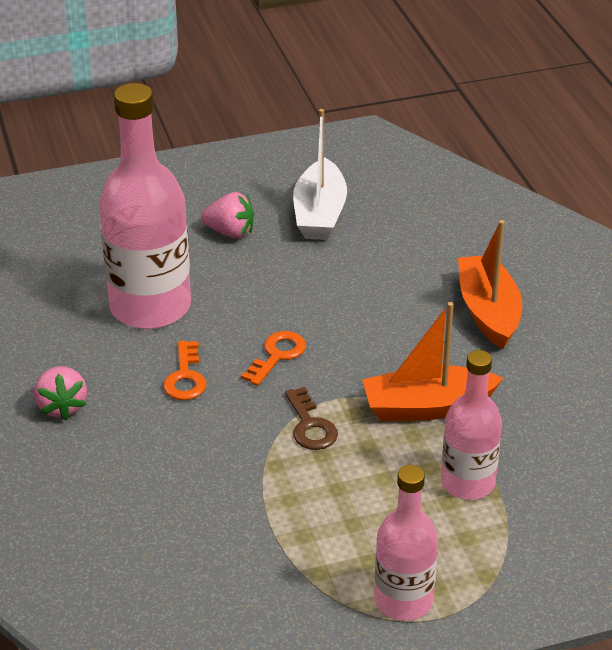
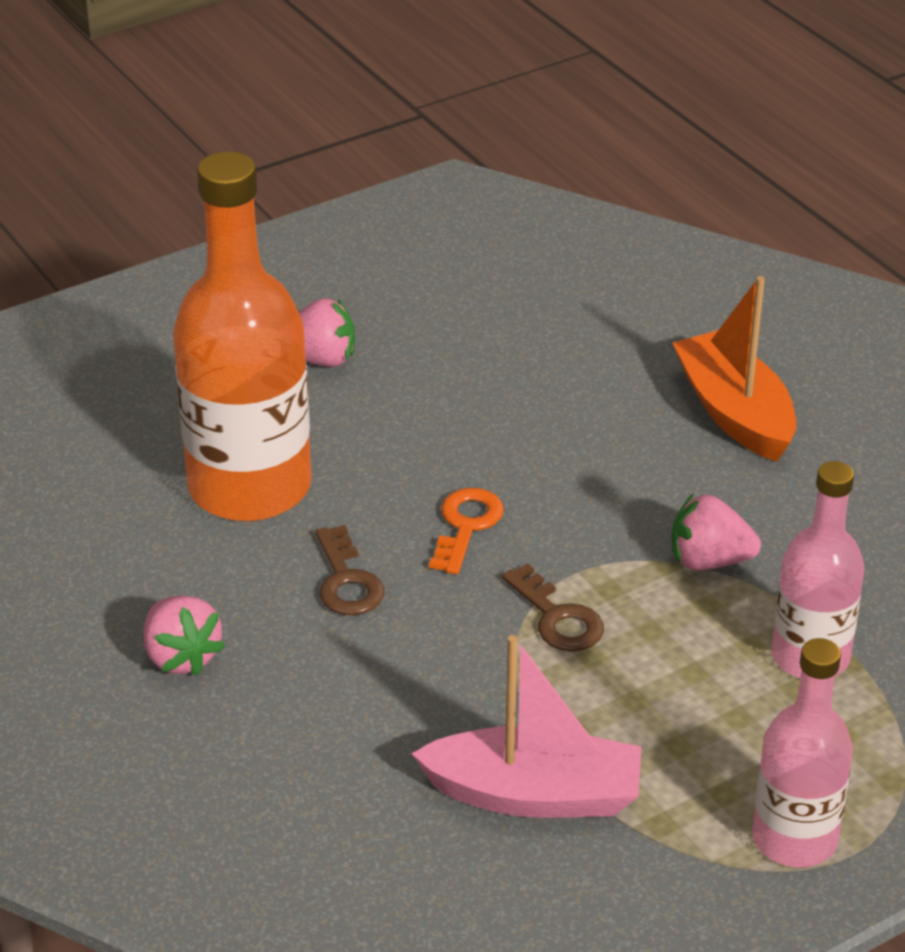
camera: 15 degrees left, 0 degrees up
(150, 307) = (250, 487): pink bottle -> orange bottle
(185, 377) = (347, 581): orange key -> brown key
(245, 537) = (534, 794): none -> pink boat
(319, 214) = (438, 312): white boat -> none
(427, 407) = (709, 561): orange boat -> pink strawberry

